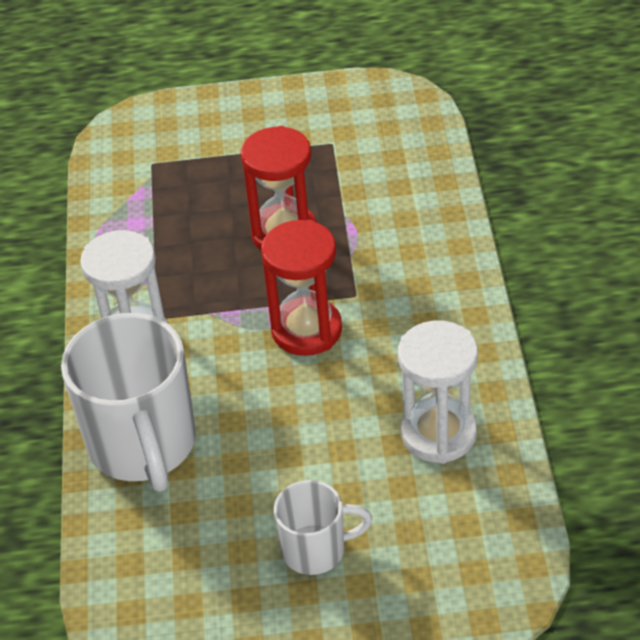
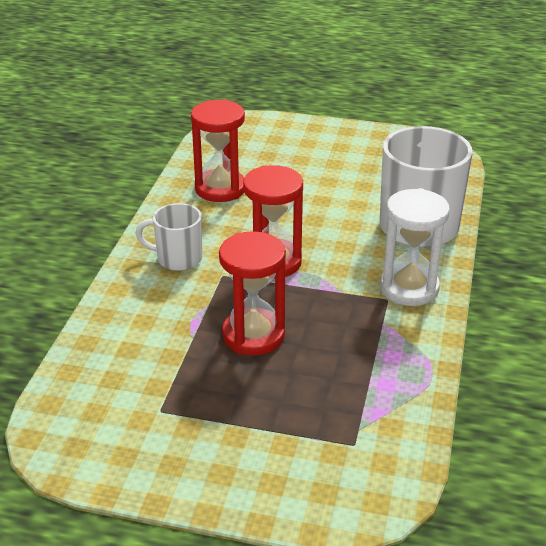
camera: 165 degrees left, 10 degrees down
(316, 550) = (325, 159): white mug -> white mug (177, 259)
(438, 434) = (220, 189): white hourglass -> red hourglass

